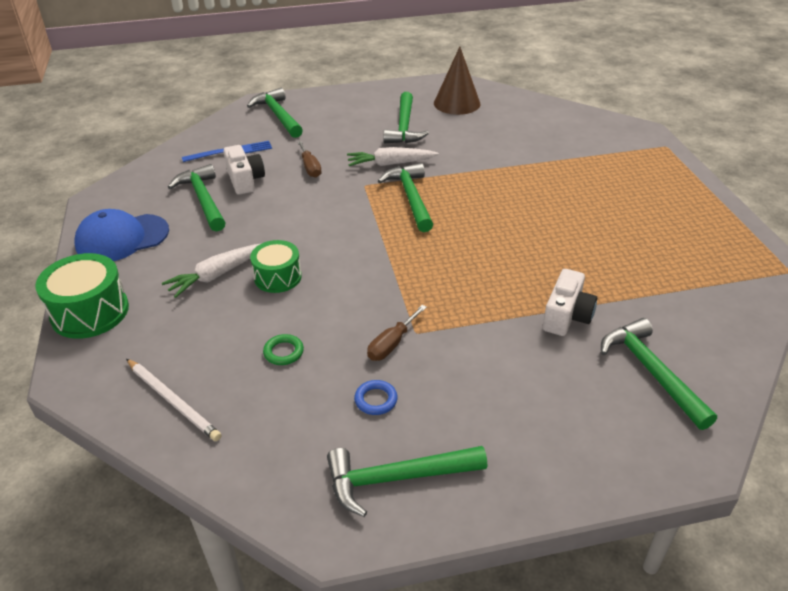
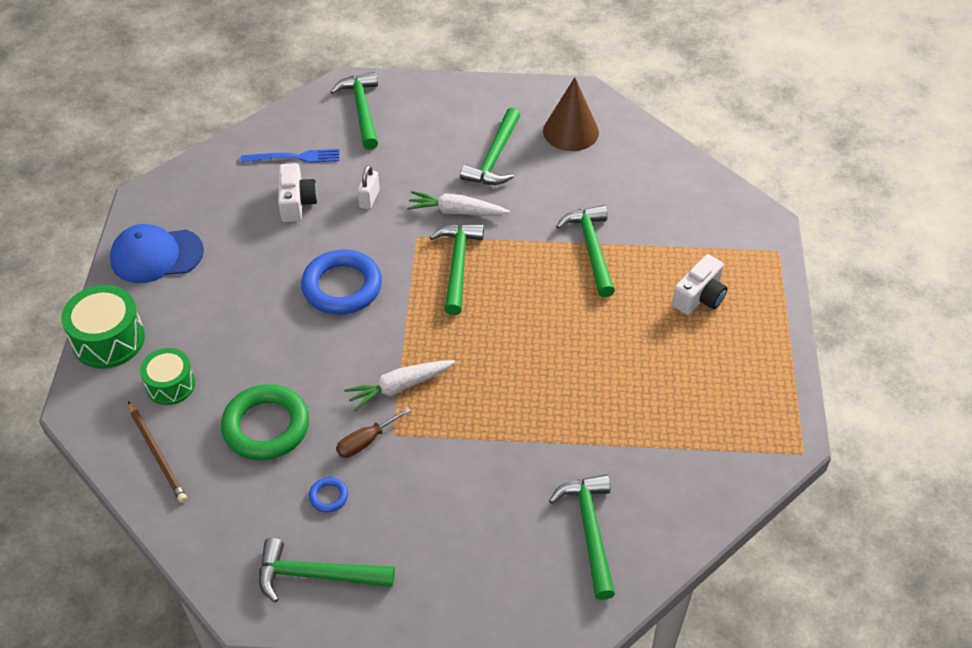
camera: 15 degrees right, 10 degrees up
(173, 401) = (157, 454): white pencil -> brown pencil
(203, 199) = (247, 220): green hammer -> green hammer (591, 249)
(216, 275) = (232, 323): white carrot -> white carrot (399, 387)
(278, 277) = (288, 339): green drum -> green drum (170, 385)
(283, 352) = (266, 426): green ring -> green ring, size x2.31
(310, 168) = (369, 199): brown screwdriver -> white padlock
(312, 230) = (342, 287): none -> blue ring
(566, 316) = (543, 451): white camera -> white camera (699, 297)

